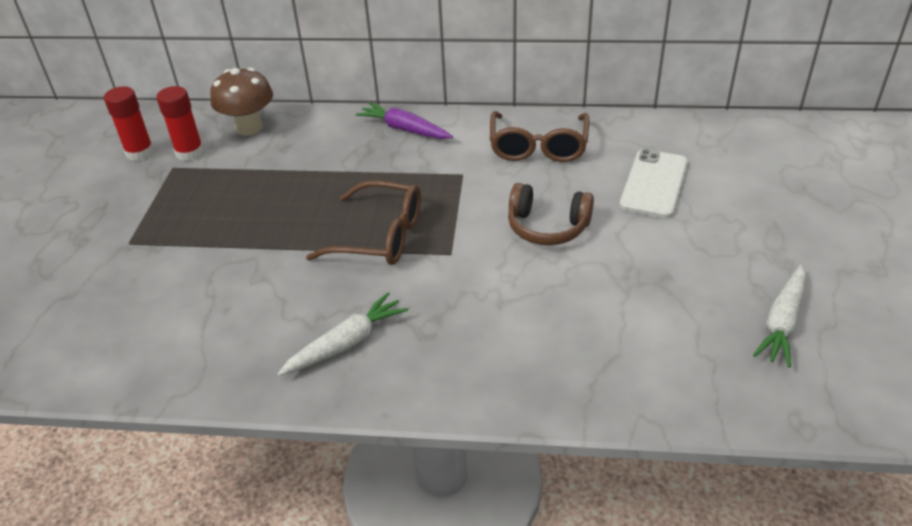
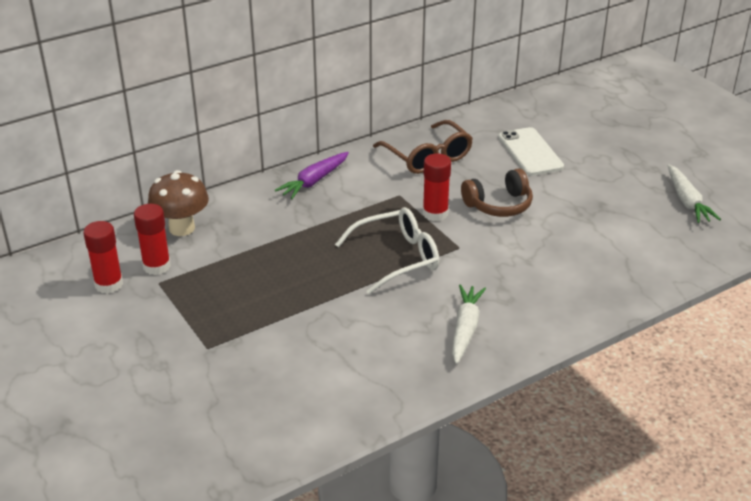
camera: 40 degrees left, 5 degrees down
(380, 236) = (397, 258): brown glasses -> white glasses
(404, 129) = (314, 181): purple carrot -> purple carrot turned 45 degrees counterclockwise
(472, 207) = (435, 213): none -> red glue stick

